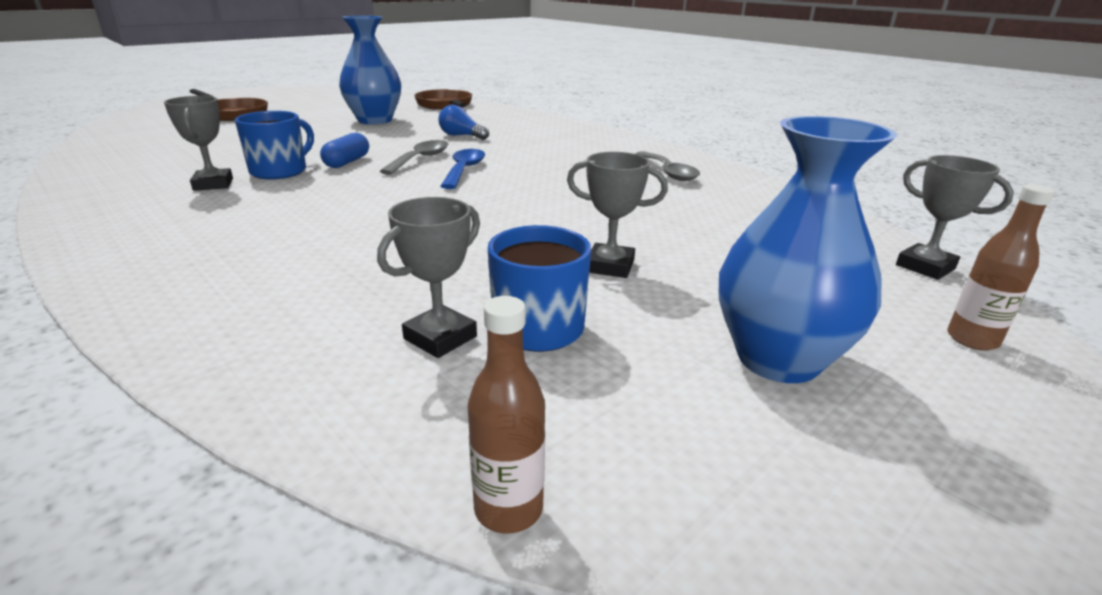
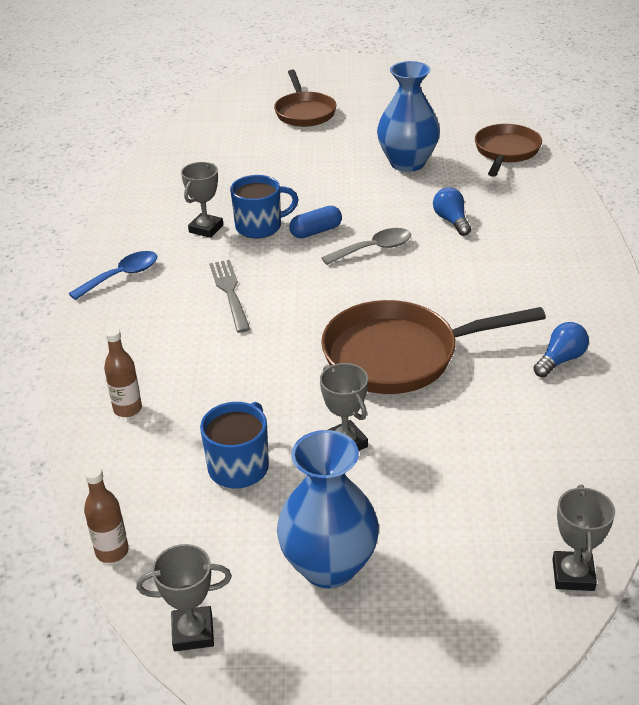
camera: 45 degrees right, 10 degrees up
(309, 213) = (230, 293): none -> grey fork
(440, 337) = (186, 445): grey trophy -> grey trophy (193, 632)
(464, 170) = (388, 280): blue spoon -> blue spoon (122, 276)
(551, 203) = (400, 355): none -> brown pan
(668, 172) = (560, 360): grey spoon -> blue light bulb
(972, 339) = (471, 634): brown bottle -> brown bottle (127, 409)

